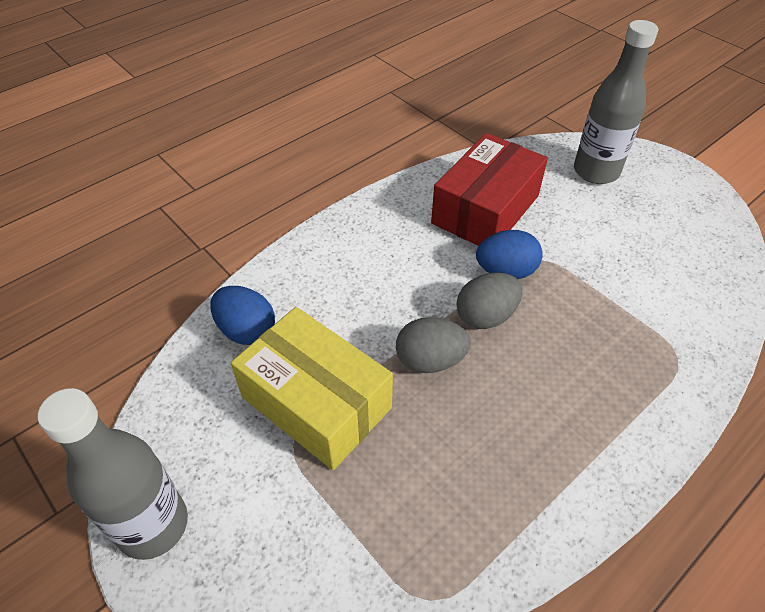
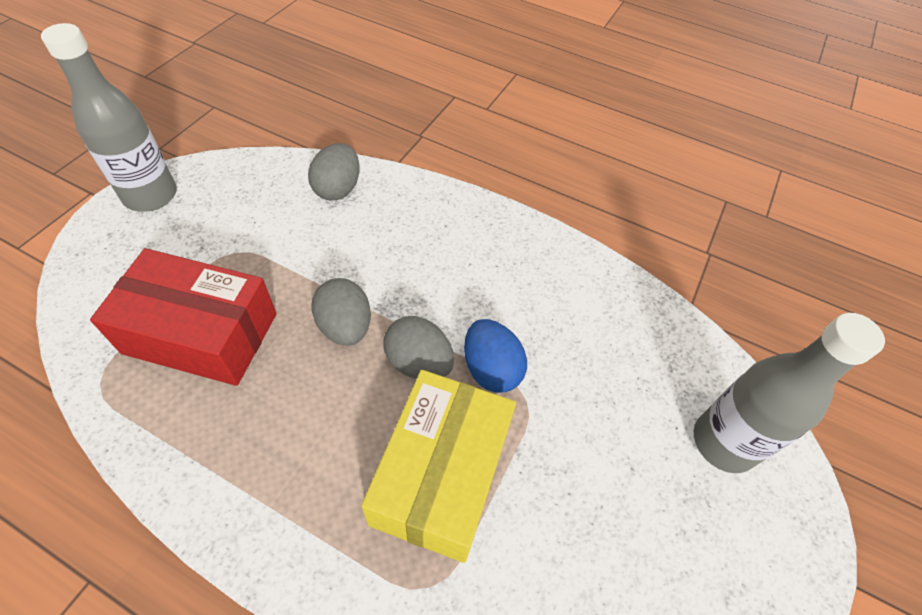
camera: 65 degrees right, 5 degrees up
(246, 330) = (338, 189): blue egg -> grey egg
(316, 402) = (276, 255): yellow box -> yellow box (441, 475)
(485, 209) = (579, 330): red box -> red box (201, 333)

